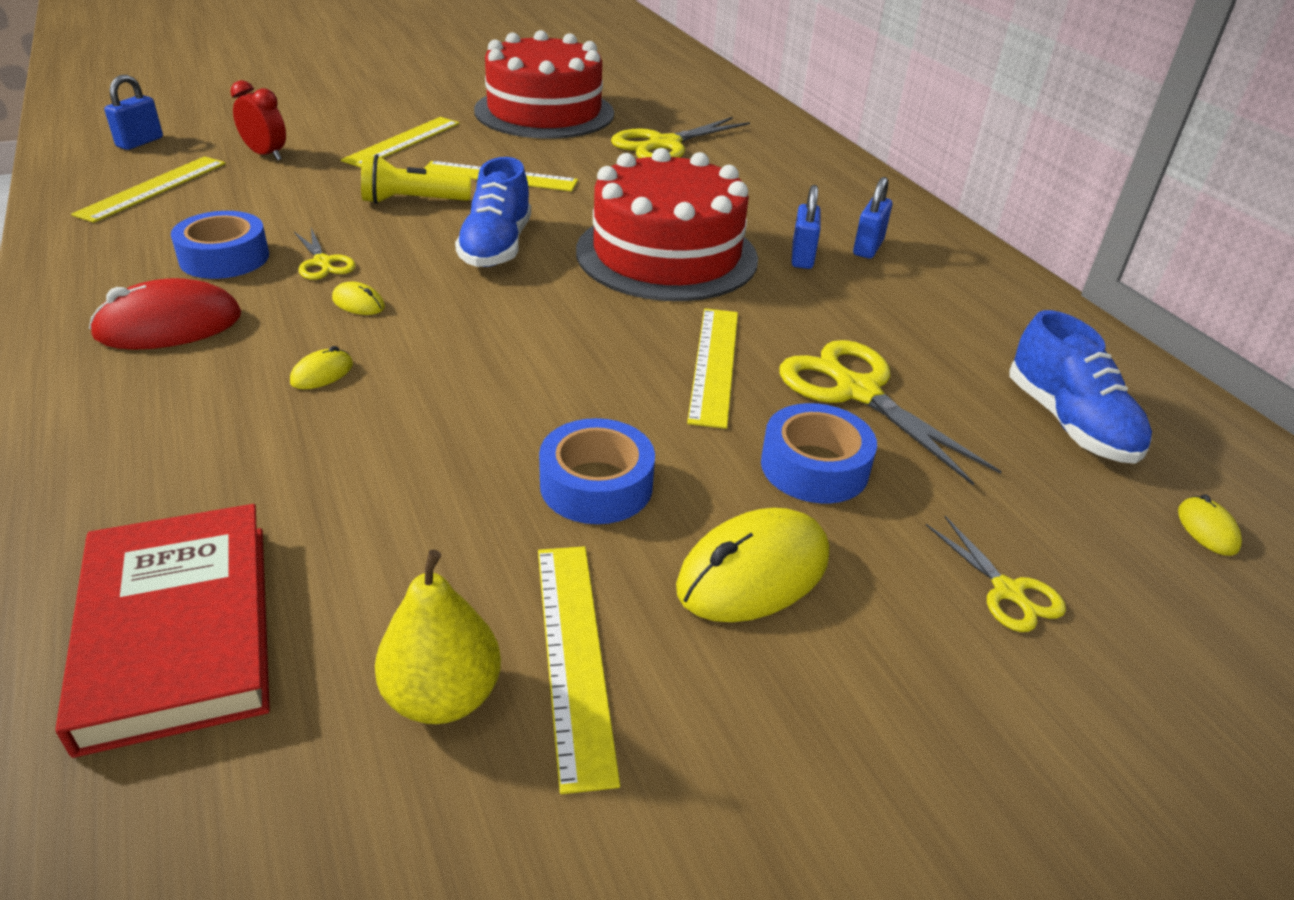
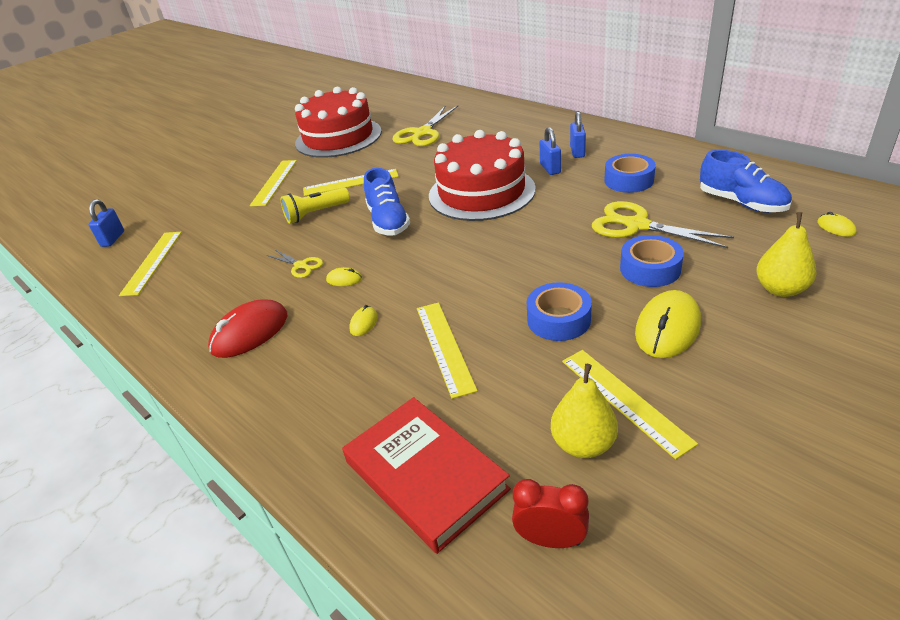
camera: 15 degrees left, 0 degrees up
(224, 258) = (240, 284): blue tape -> blue tape (629, 180)
(266, 155) = (200, 218): red clock -> red clock (550, 539)
(714, 364) = (558, 239): yellow ruler -> yellow ruler (444, 347)
(1008, 592) = (780, 289): yellow scissors -> yellow pear

